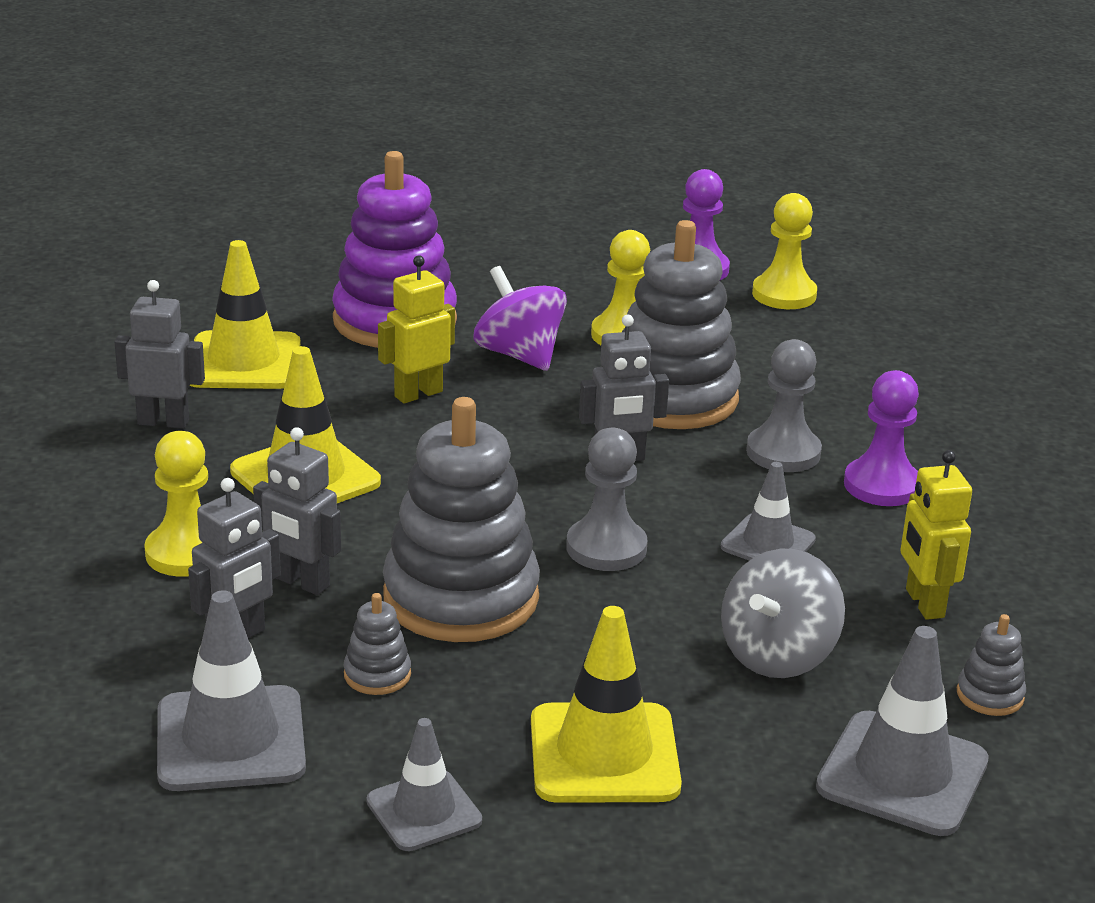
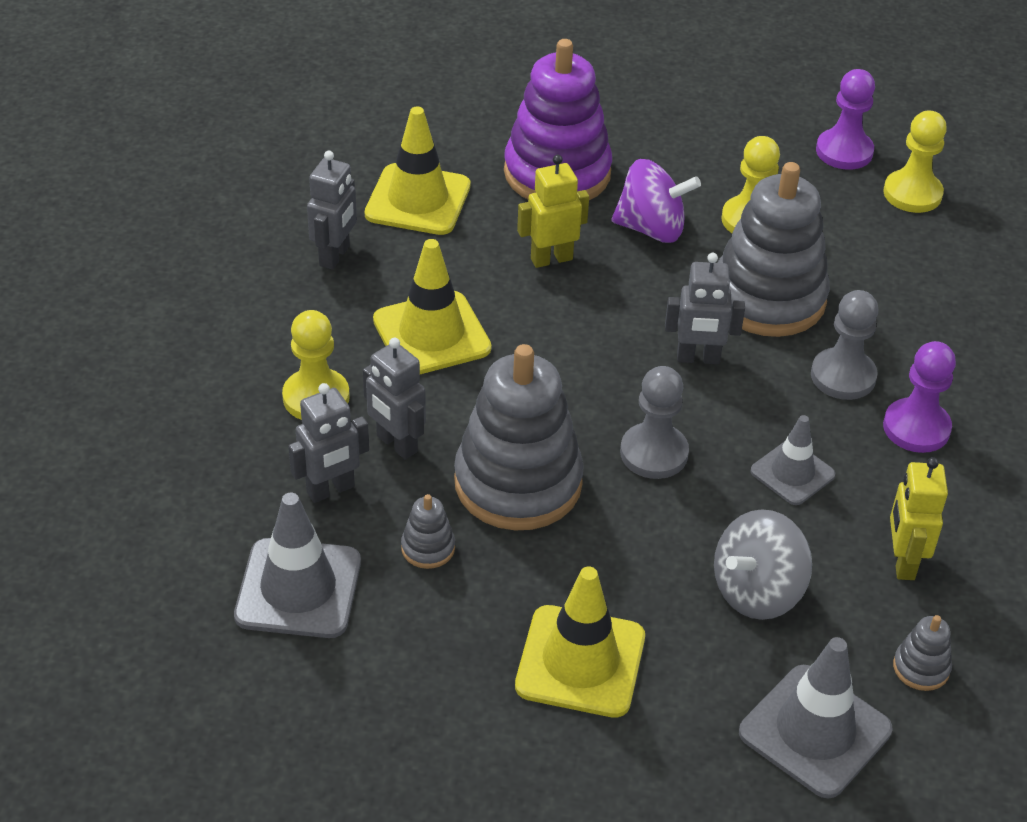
camera: 15 degrees right, 15 degrees up
(163, 422) = (335, 256): grey robot -> grey robot turned 90 degrees clockwise
(424, 811) = (423, 686): grey traffic cone -> none
(519, 355) = (651, 229): purple spinning top -> purple spinning top turned 120 degrees clockwise

